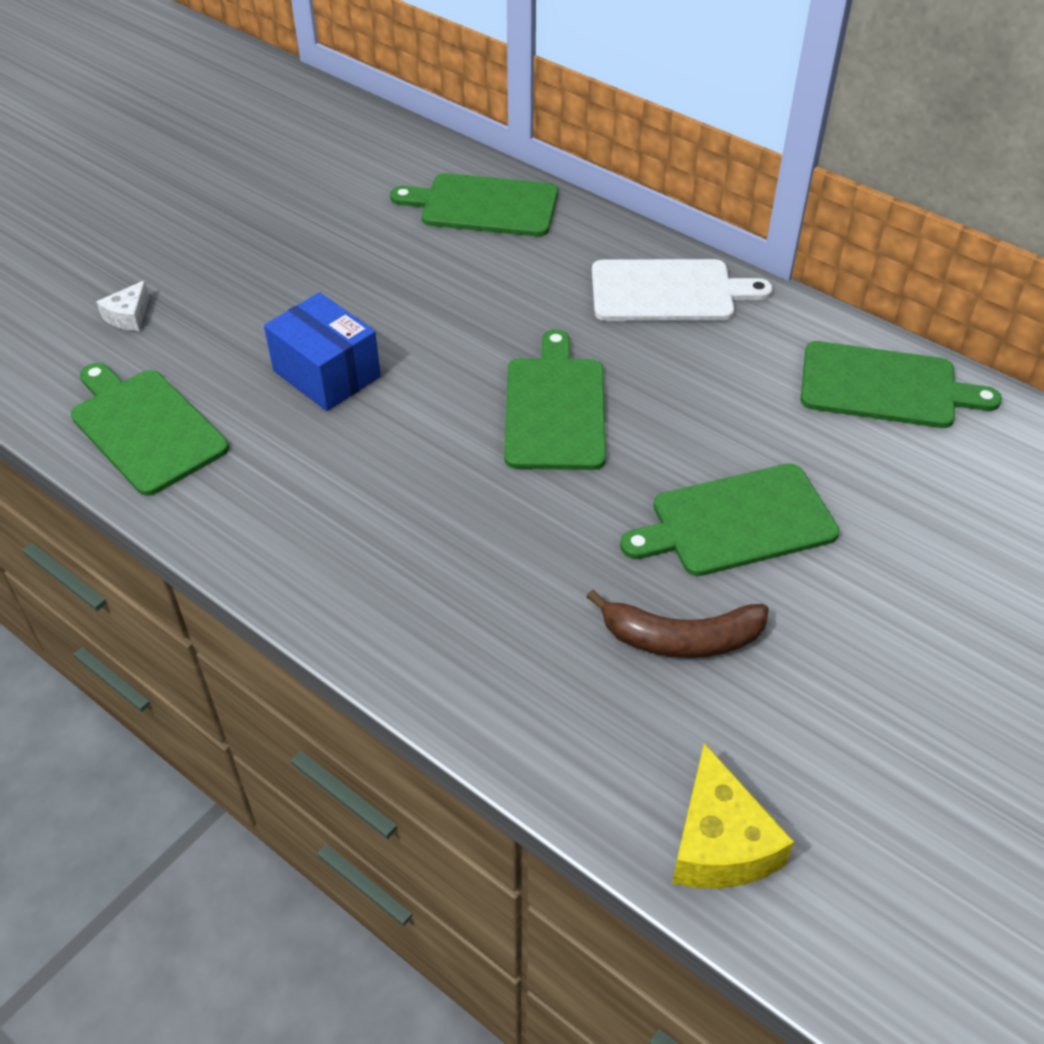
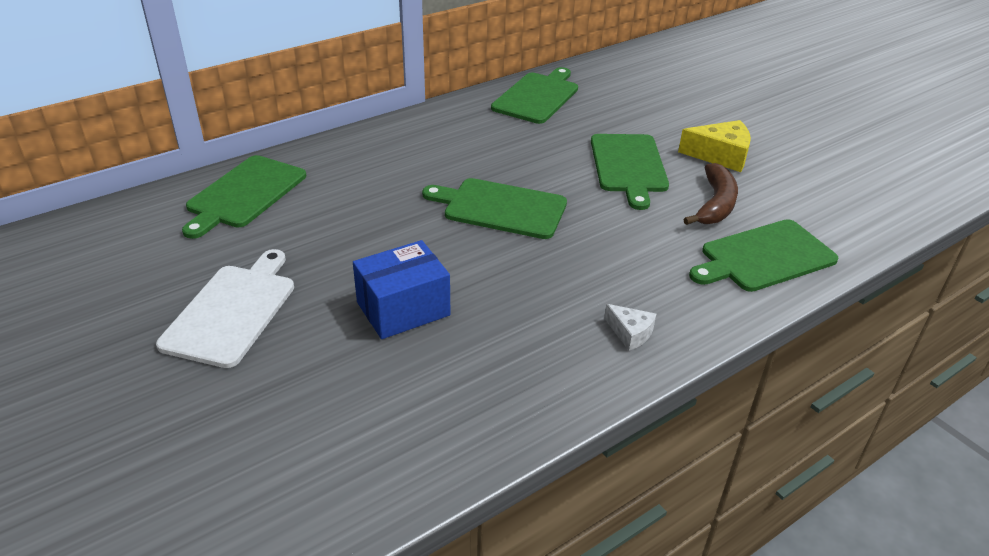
camera: 75 degrees left, 10 degrees down
(129, 316) = (233, 433): white cheese -> white cheese (630, 333)
(145, 428) = (415, 434): green cutting board -> green cutting board (764, 257)
(668, 291) = (408, 141): white cutting board -> white cutting board (232, 311)
(720, 842) = (856, 223): yellow cheese -> yellow cheese (720, 155)

